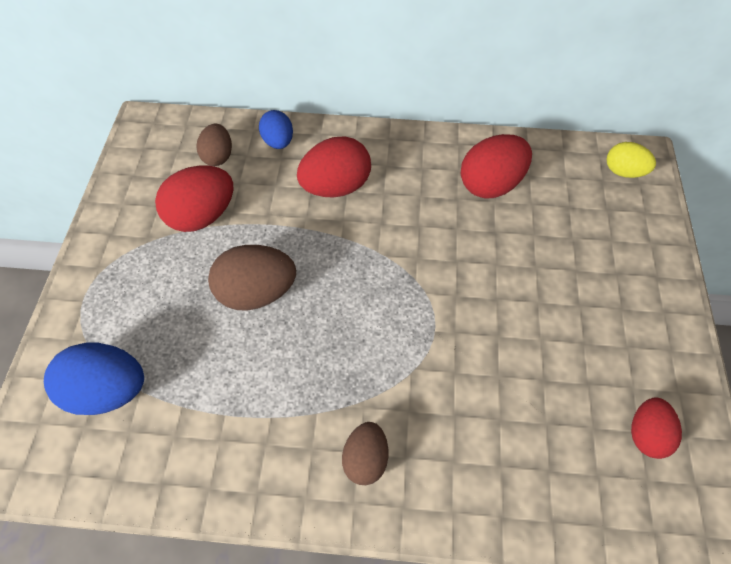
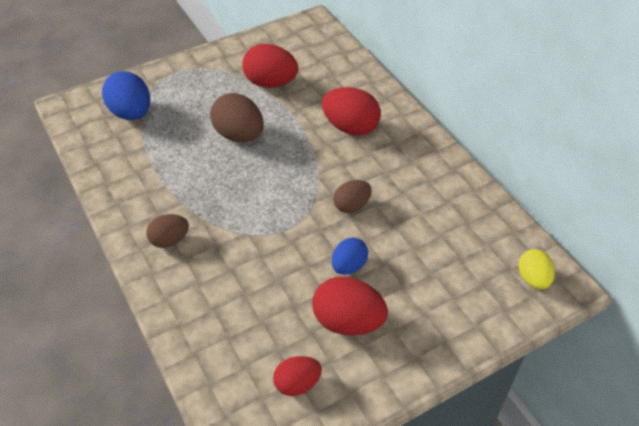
camera: 55 degrees right, 10 degrees down
(218, 156) = (320, 64): brown egg -> brown egg (351, 206)
(278, 142) = (359, 83): blue egg -> blue egg (349, 266)
(490, 184) = (434, 204): red egg -> red egg (348, 322)

